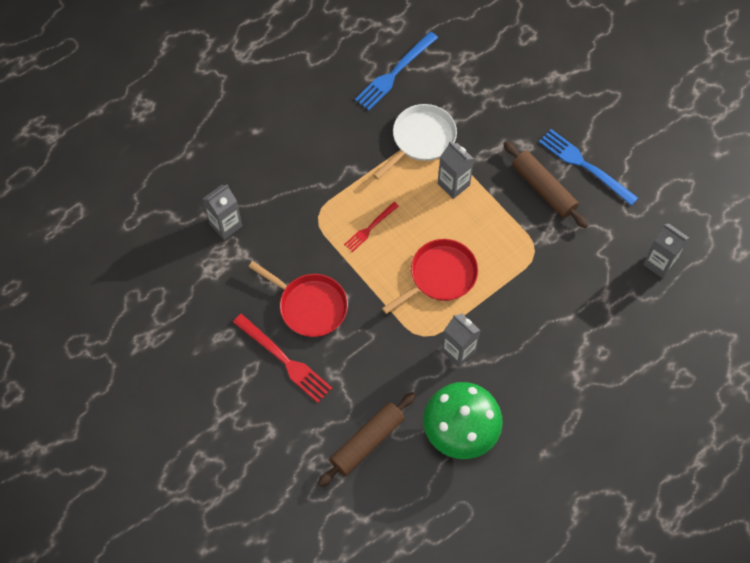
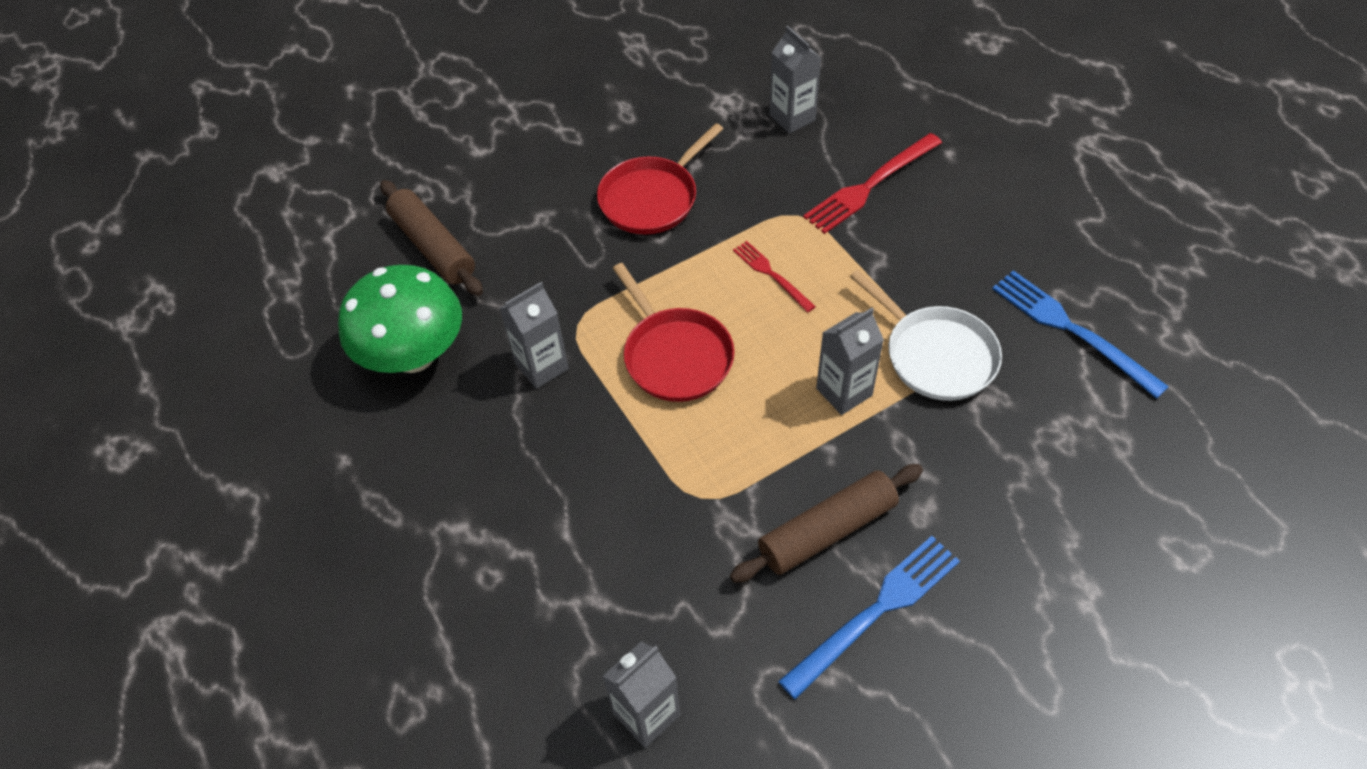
camera: 100 degrees right, 10 degrees down
(284, 360) = (577, 168): red fork -> red fork (870, 185)

